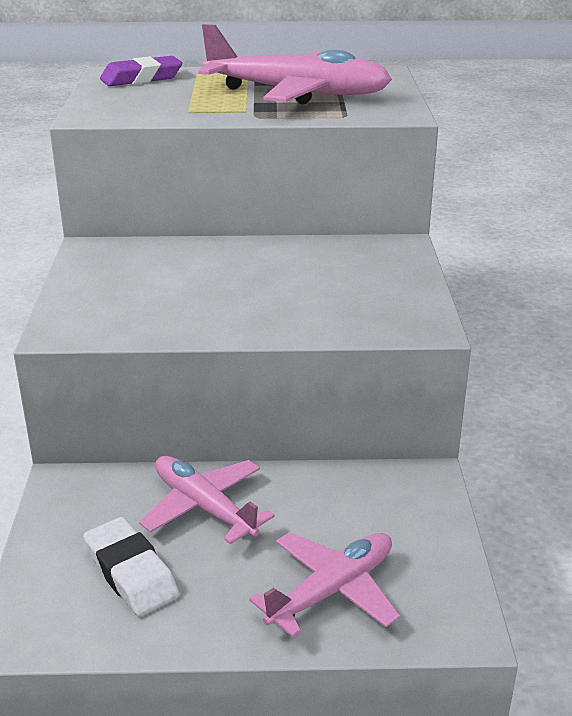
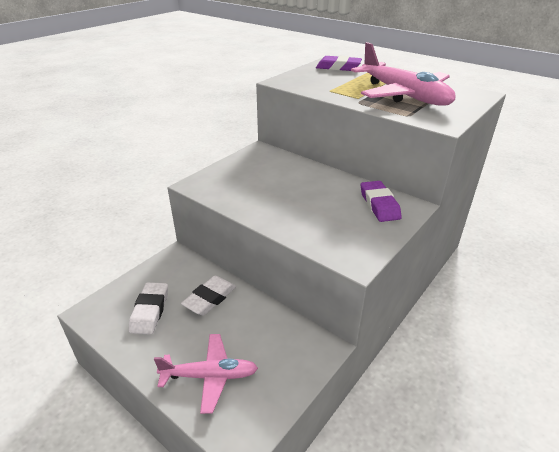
camera: 40 degrees right, 5 degrees up
(204, 507) = (210, 298): pink plane -> white eraser
(363, 258) = (379, 205): none -> purple eraser

